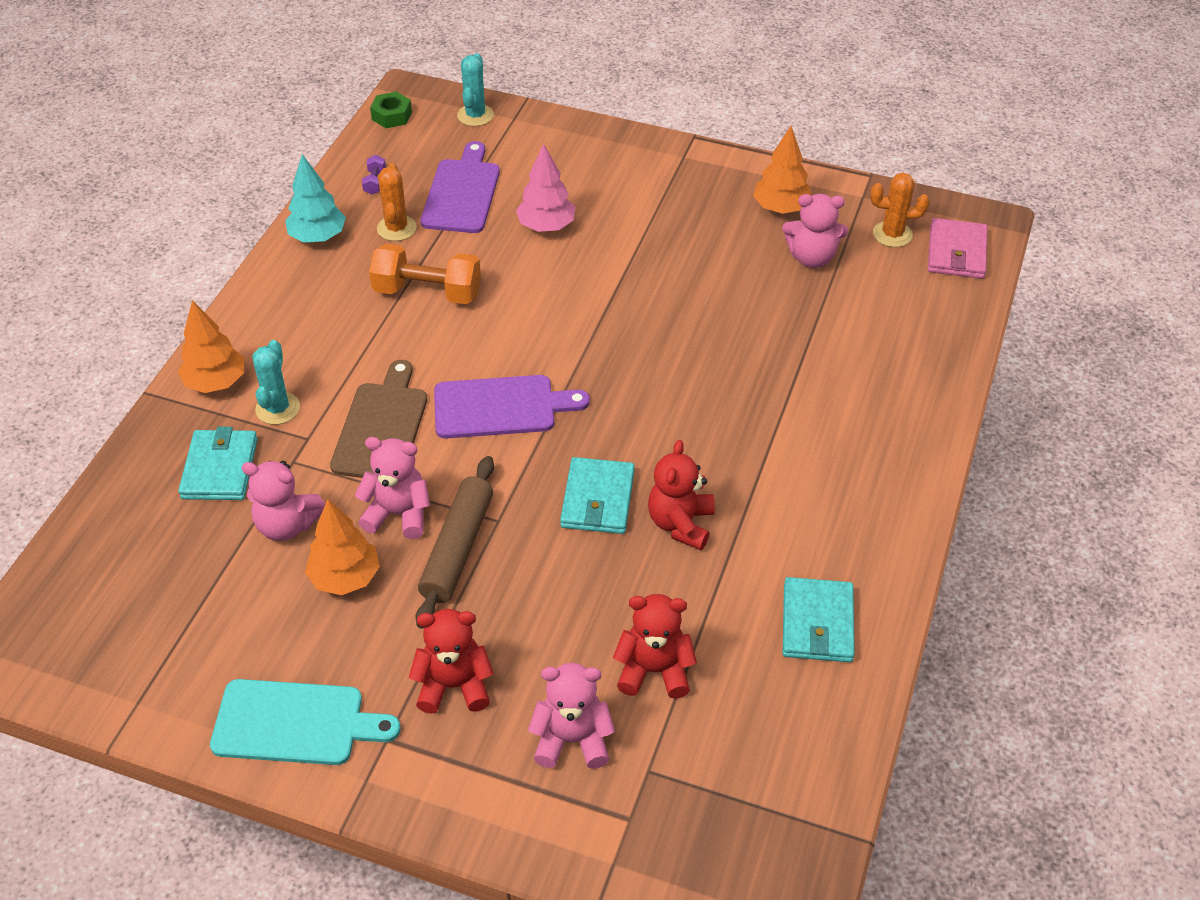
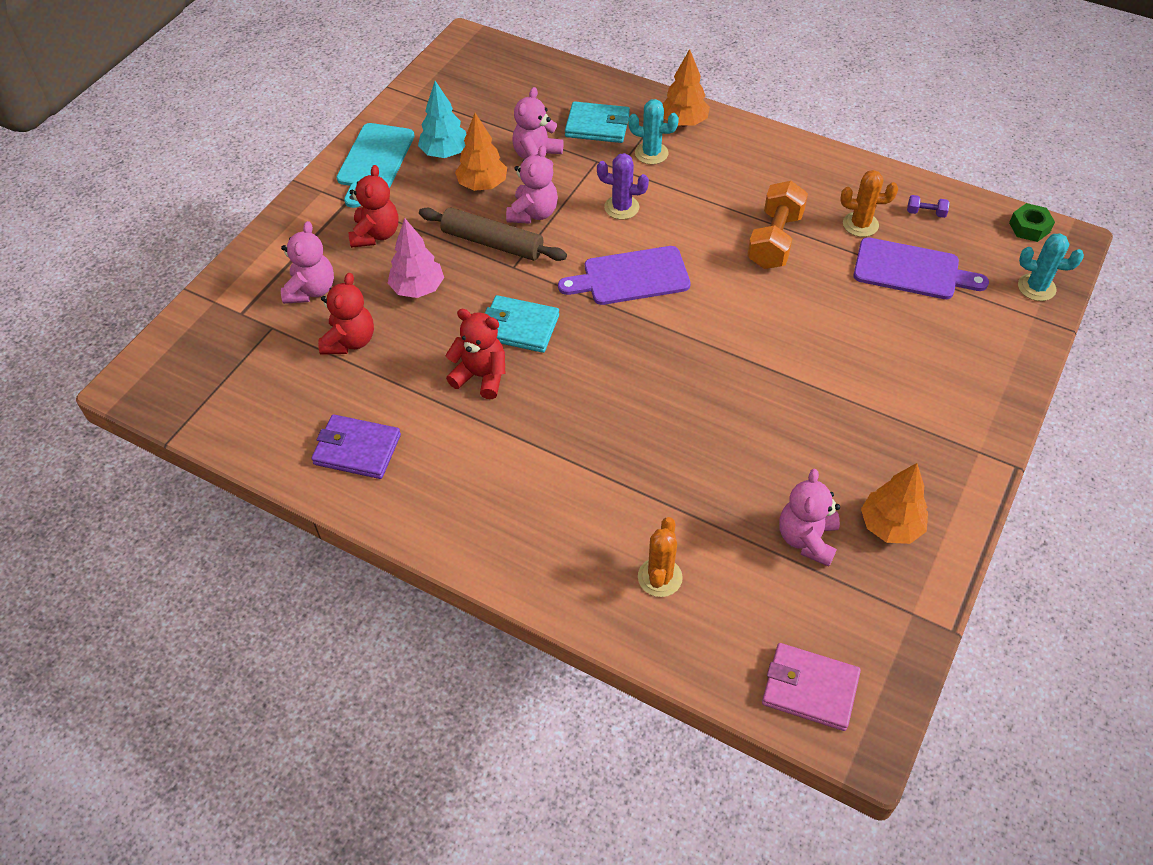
camera: 100 degrees right, 5 degrees up
(318, 237) = (849, 176): turquoise tree -> turquoise tree (445, 153)
(381, 427) = (621, 207): brown cutting board -> purple cactus
(500, 407) = (631, 277): purple cutting board -> purple cutting board turned 75 degrees clockwise
(546, 226) = (862, 326): pink tree -> pink tree (418, 289)
(817, 623) = (357, 449): turquoise wallet -> purple wallet
(892, 234) = (843, 628): orange cactus -> orange cactus (660, 577)

